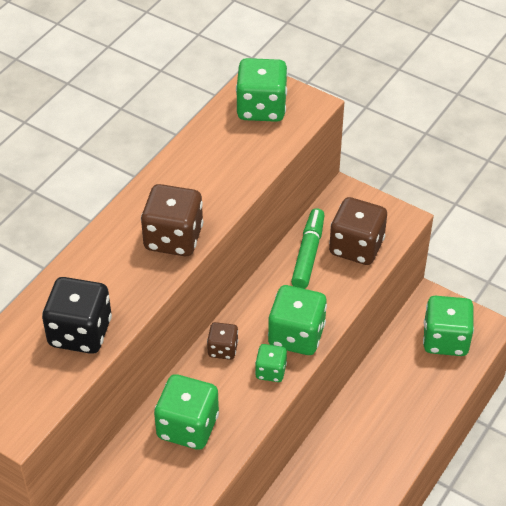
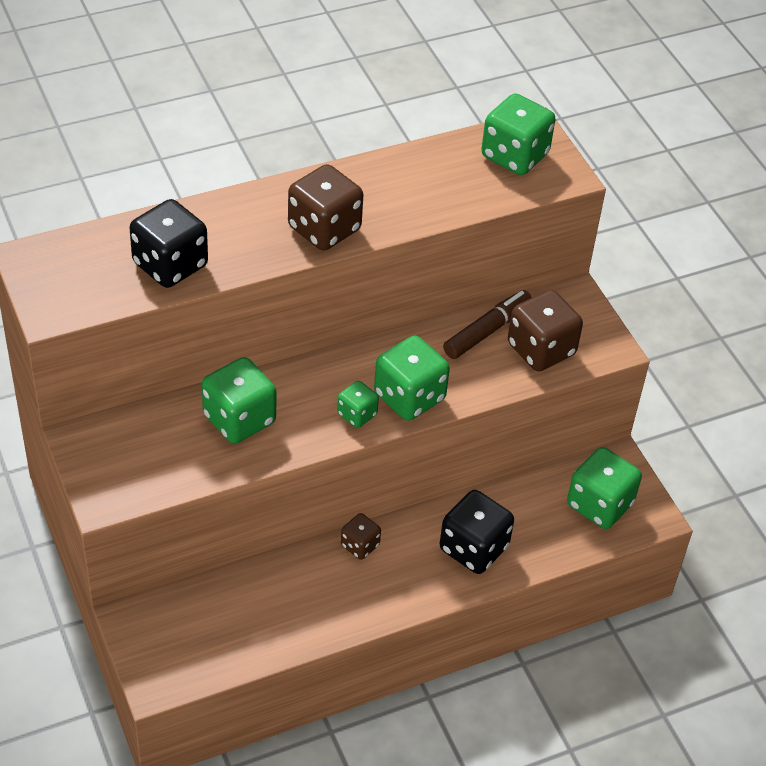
camera: 30 degrees right, 0 degrees up
(223, 349) = (329, 371): brown dice -> brown dice (360, 545)
(308, 254) = (487, 331): green marker -> brown marker
(389, 424) = (473, 548): none -> black dice

